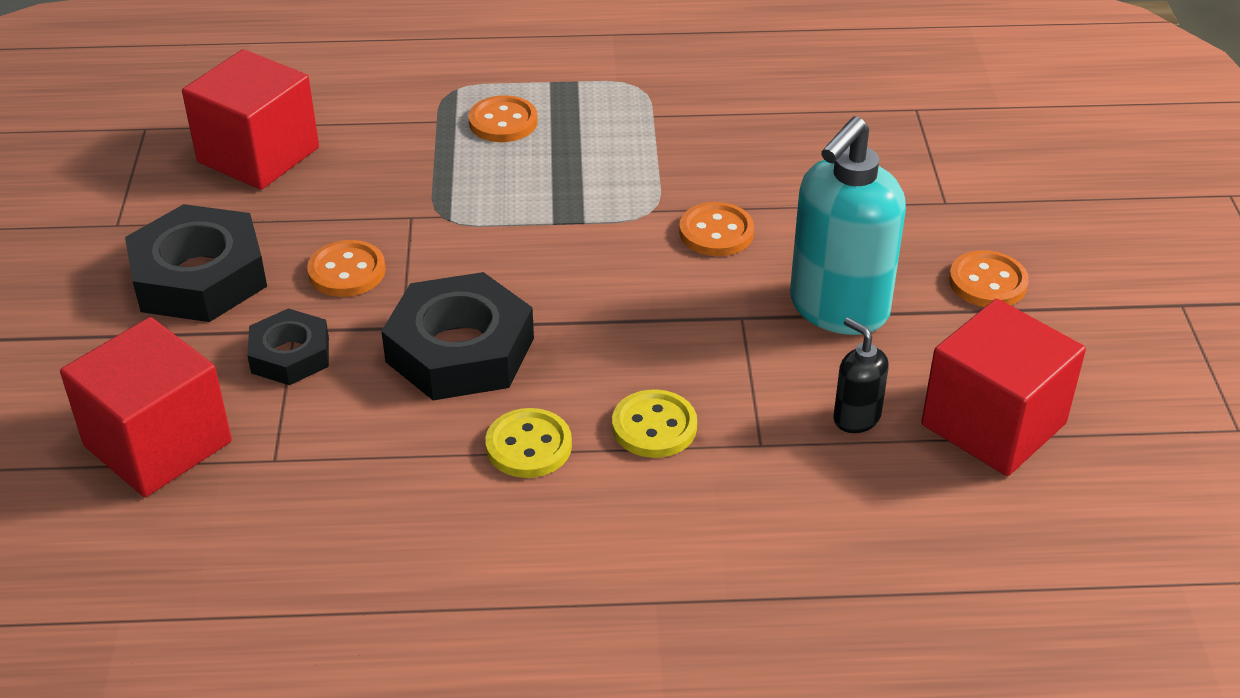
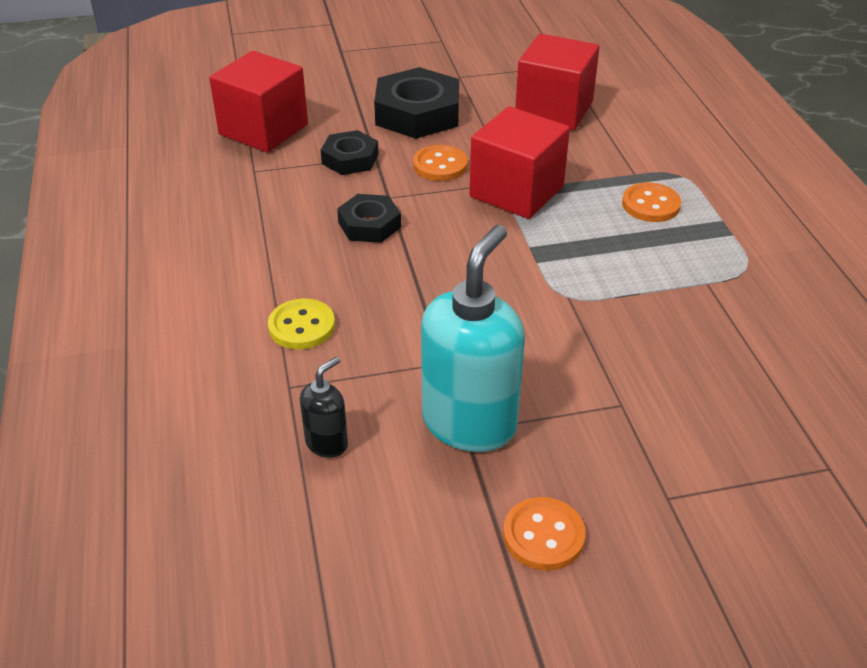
camera: 80 degrees right, 0 degrees up
(460, 350) = (369, 225): black nut -> black nut, size x0.58
(528, 446) = (275, 268): yellow button -> none
(716, 232) = (552, 337): orange button -> none
(838, 309) = (469, 423): turquoise soap dispenser -> turquoise soap dispenser turned 90 degrees clockwise
(993, 424) = (331, 542): red cube -> red cube (516, 191)

